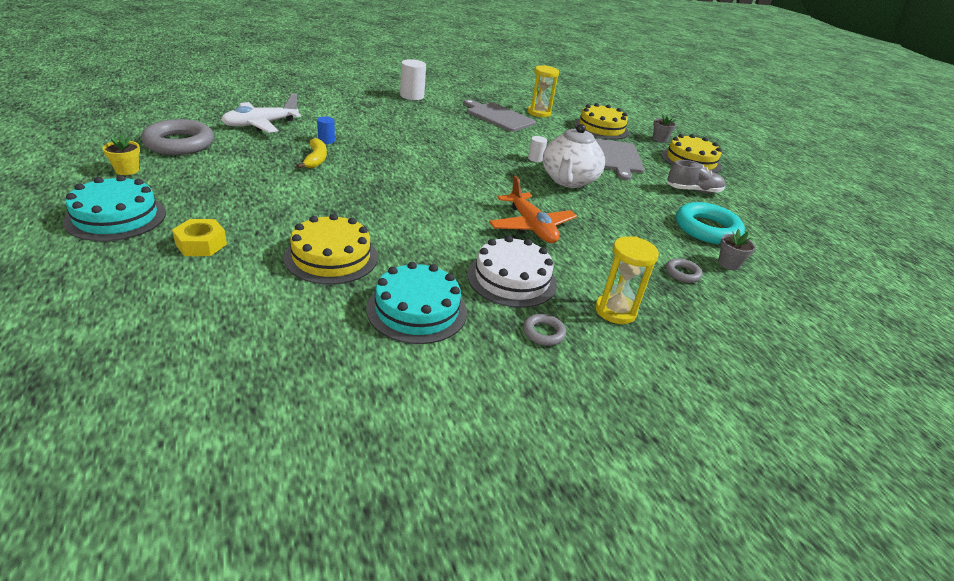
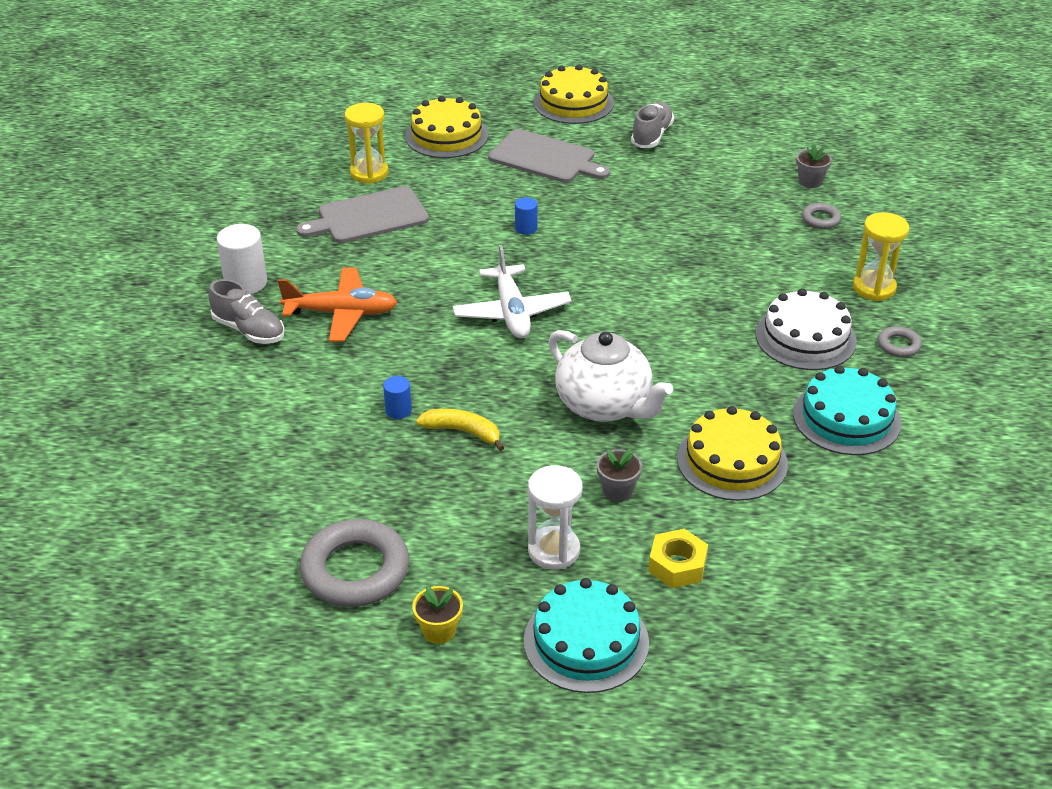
camera: 60 degrees left, 5 degrees up
(208, 197) = (554, 550): none -> white hourglass
(260, 124) = (308, 472): white plane -> white plane (511, 312)
(372, 100) = (249, 330): none -> grey shoe
(531, 226) = (702, 290): orange plane -> orange plane (341, 313)
(535, 159) = (526, 228): white cylinder -> blue cylinder
(568, 181) = (598, 222): white teapot -> white teapot (605, 405)
(659, 139) = (500, 100): grey flower pot -> grey flower pot (617, 490)
(707, 229) = (740, 165): turquoise ring -> none

